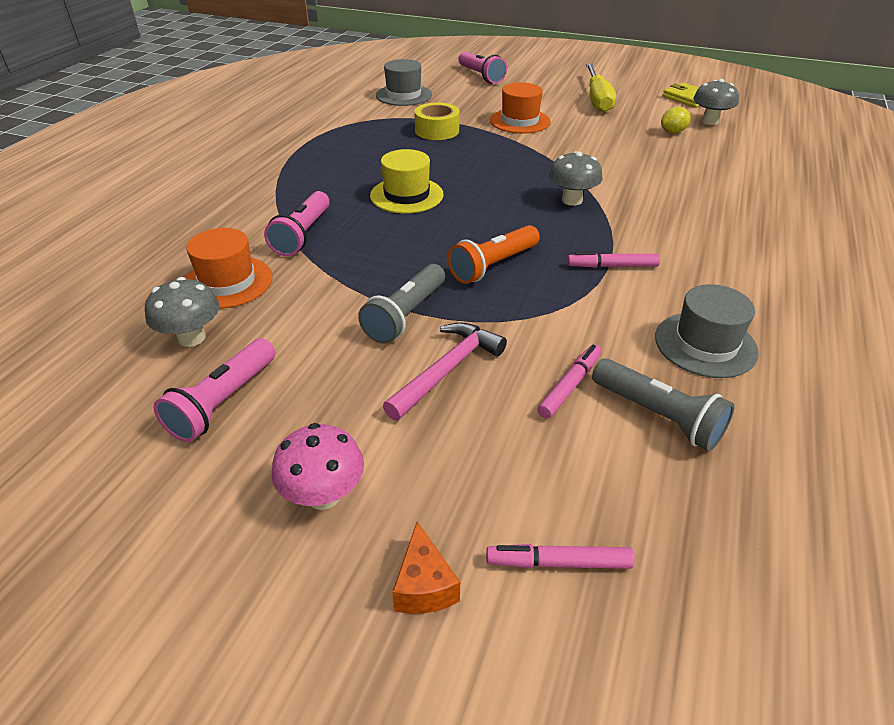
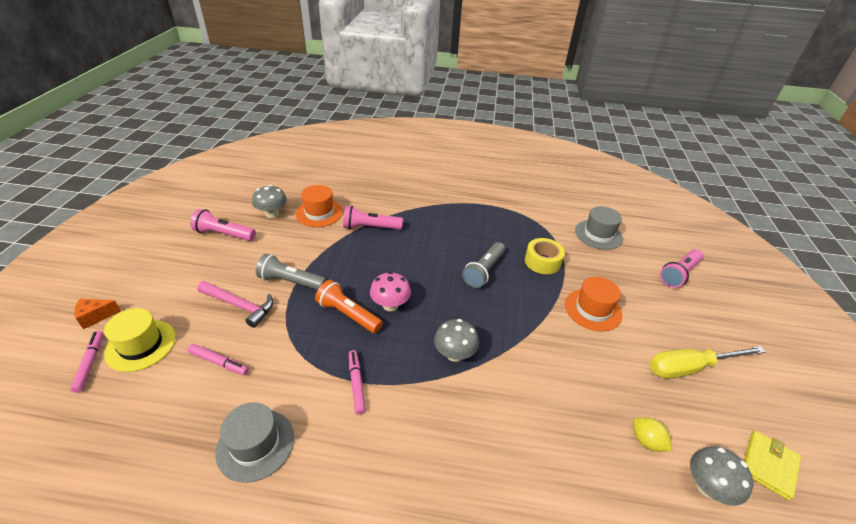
camera: 75 degrees right, 0 degrees up
(323, 495) = (157, 276): pink mushroom -> pink mushroom (390, 305)
(406, 195) = (431, 261): yellow hat -> yellow hat (141, 345)
(658, 416) = (184, 410): grey flashlight -> grey flashlight (484, 271)

